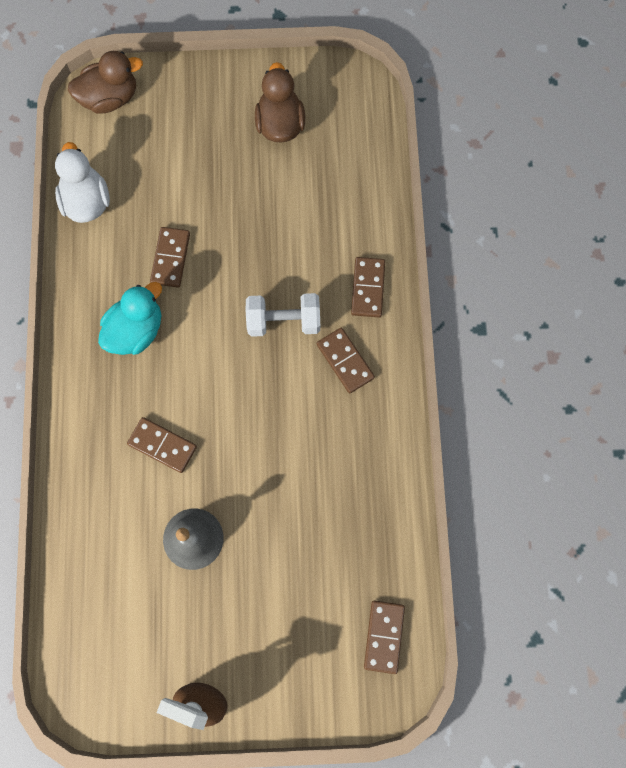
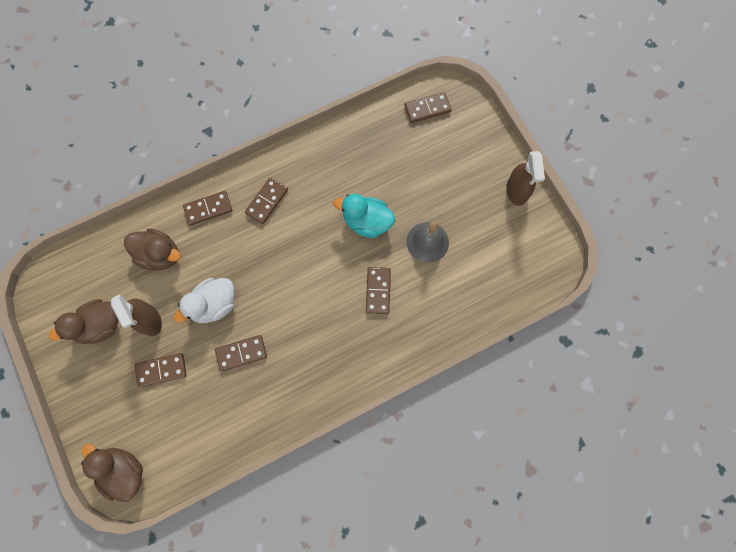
camera: 115 degrees left, 0 degrees up
(87, 201) = (221, 440): white duck -> white duck (214, 304)
(136, 330) = (306, 350): turquoise duck -> turquoise duck (367, 222)
(196, 169) = (161, 370): none -> brown domino
(260, 176) = (150, 320): none -> brown spray bottle
(283, 321) = (255, 253): white dumbbell -> none
(334, 213) = (160, 255): none -> brown duck

